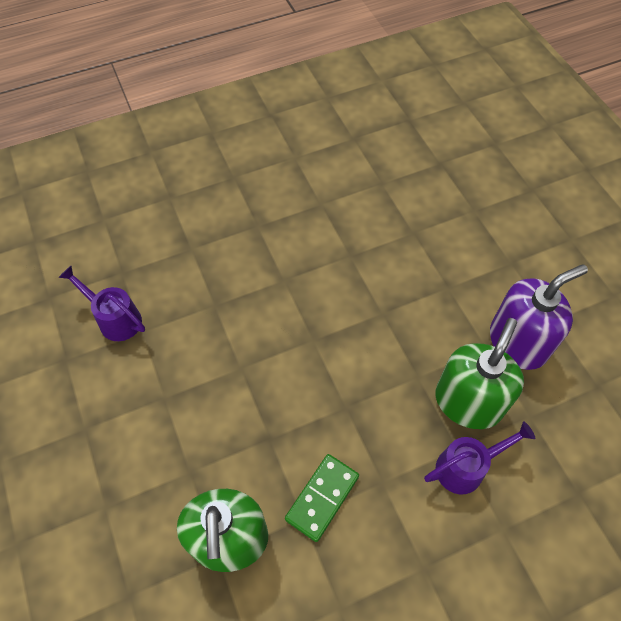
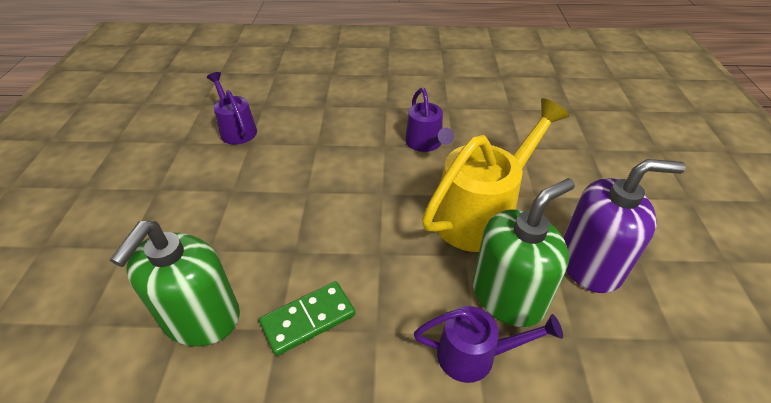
camera: 25 degrees right, 15 degrees down
(323, 262) = (425, 144): none -> purple watering can
(412, 327) = (482, 214): none -> yellow watering can

